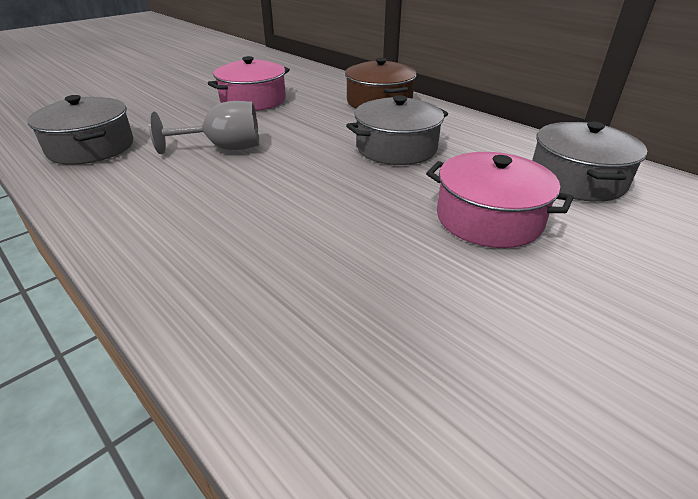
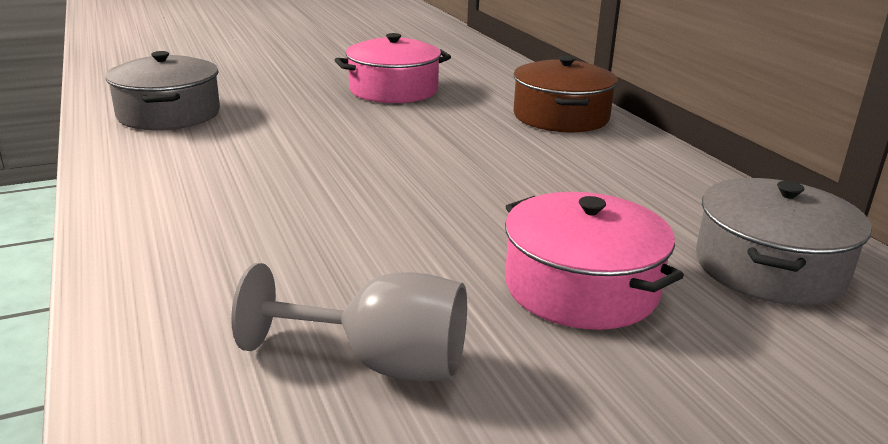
camera: 20 degrees right, 10 degrees down
(224, 148) = (312, 140): grey goblet -> grey goblet (381, 363)
(396, 148) = (532, 178): grey pot -> none

